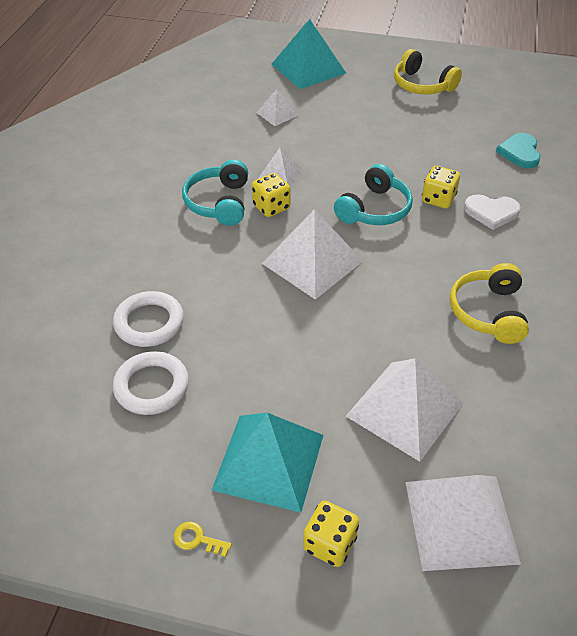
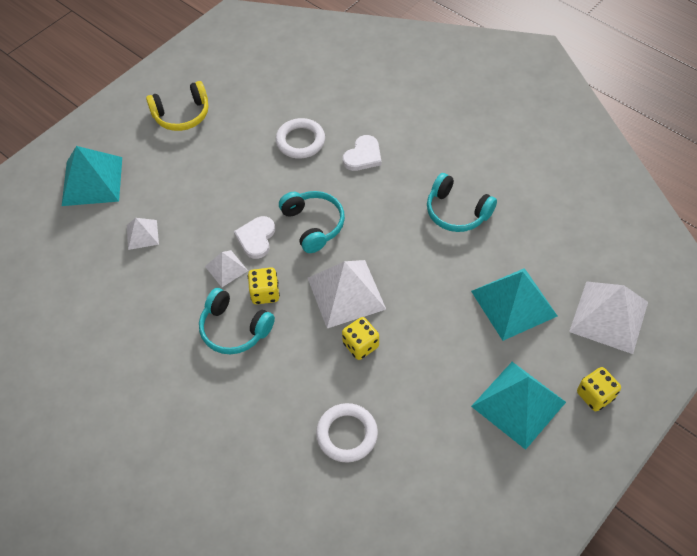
camera: 60 degrees left, 10 degrees up
(151, 386) = (414, 456): white ring -> white ring (300, 141)
(197, 539) = (560, 473): yellow key -> none
(327, 178) = (256, 238): none -> white heart
(404, 409) = (513, 303): white pyramid -> turquoise pyramid
(438, 199) = (328, 179): yellow dice -> yellow dice (360, 345)
(489, 312) = (457, 211): yellow headphones -> turquoise headphones
(520, 152) = (310, 102): turquoise heart -> none

